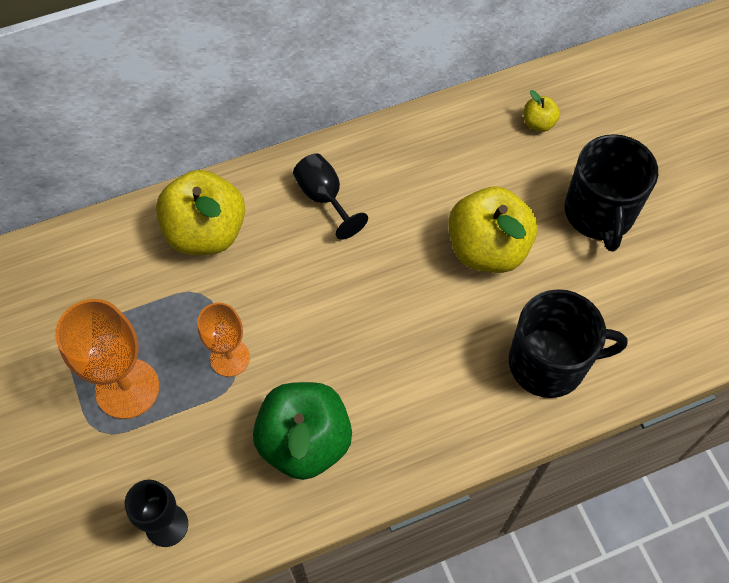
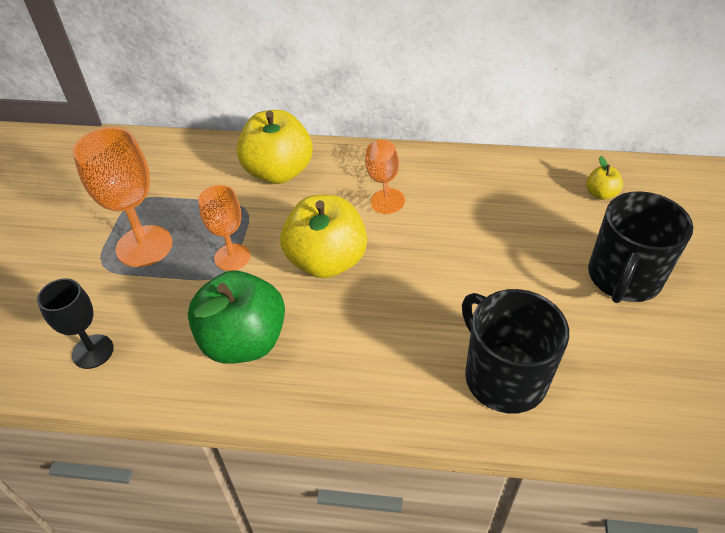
camera: 30 degrees right, 15 degrees down
(324, 198) = (383, 182): black goblet -> orange goblet
(487, 249) = (498, 265): yellow apple -> yellow apple (326, 261)
(549, 363) = (503, 376): black mug -> black mug turned 150 degrees counterclockwise

